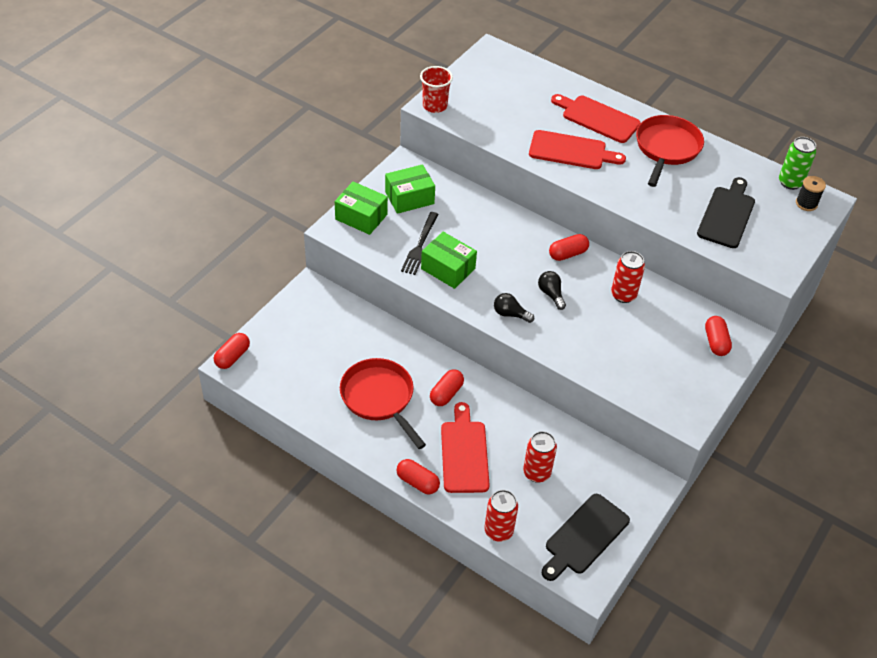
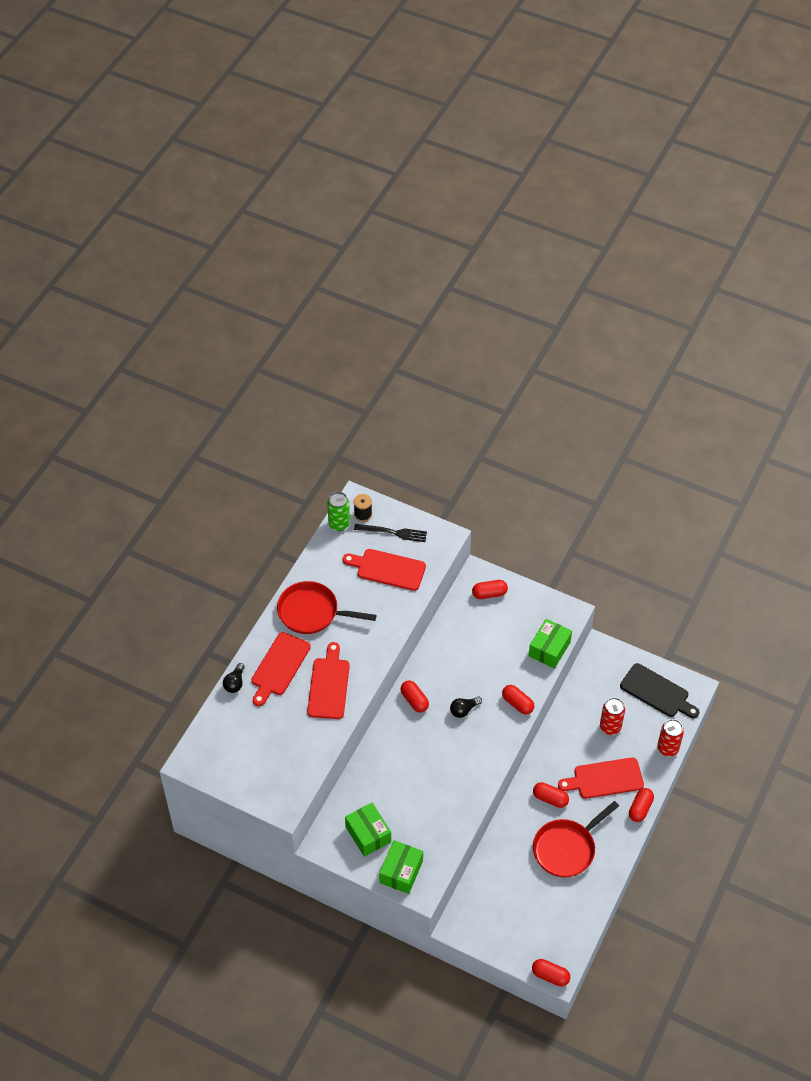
camera: 95 degrees left, 5 degrees up
(420, 245) = (428, 817): black fork -> black fork (393, 532)
(435, 106) = (284, 804): red cup -> none
(448, 269) = (451, 791): green box -> green box (549, 649)
(510, 314) = (492, 738): black light bulb -> black light bulb (235, 683)
(555, 344) = (517, 703): none -> red capsule
(623, 295) = (453, 657): red can -> none
(727, 215) = (388, 569): black cutting board -> red cutting board

